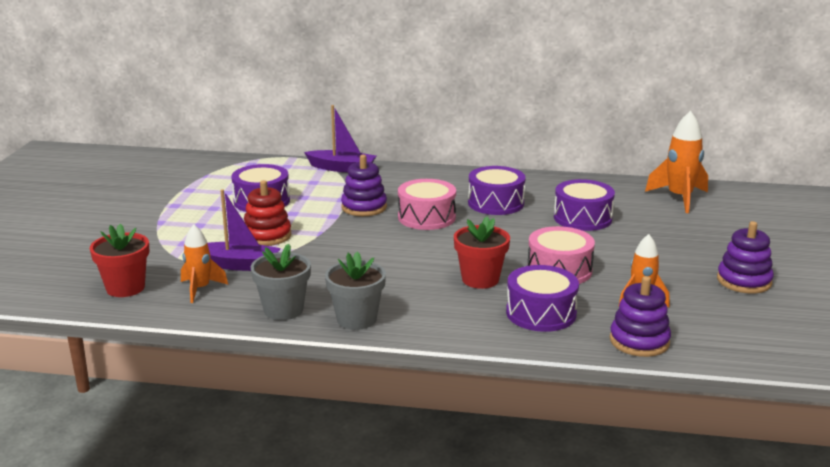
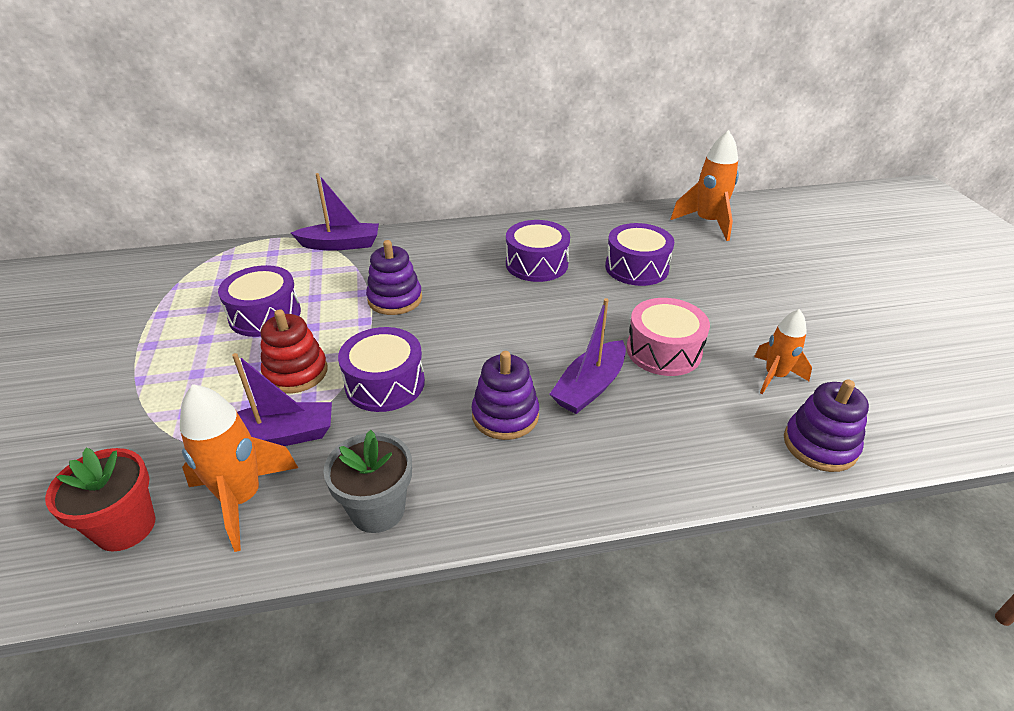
camera: 20 degrees left, 15 degrees up
(200, 289) = (242, 499): orange rocket -> orange rocket, size x1.54
(356, 319) = (482, 500): grey flower pot -> none
(426, 217) = (474, 300): pink drum -> none
(480, 279) = (590, 387): red flower pot -> purple boat
(541, 313) = (689, 427): purple drum -> purple drum (385, 383)
(744, 281) = (846, 323): purple stacking toy -> purple stacking toy (505, 415)

